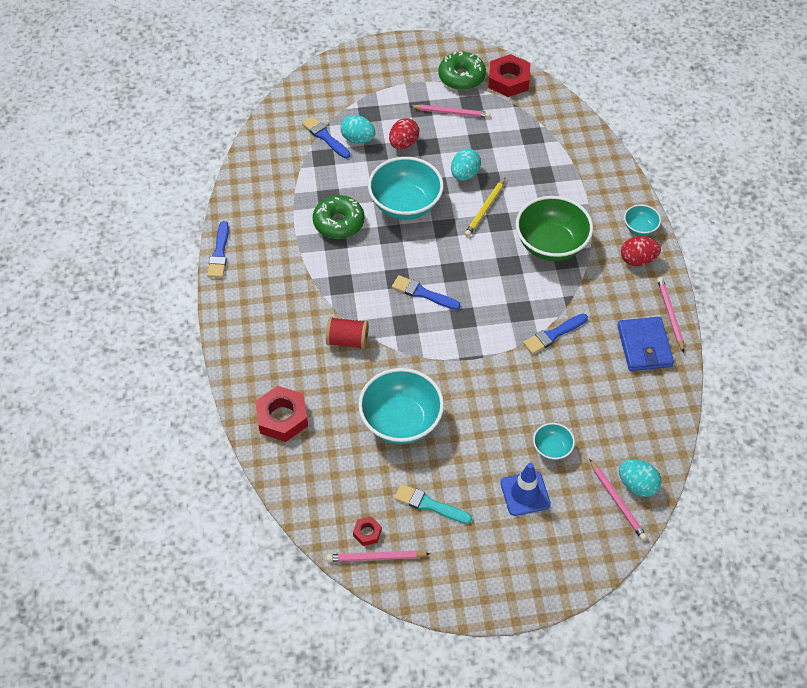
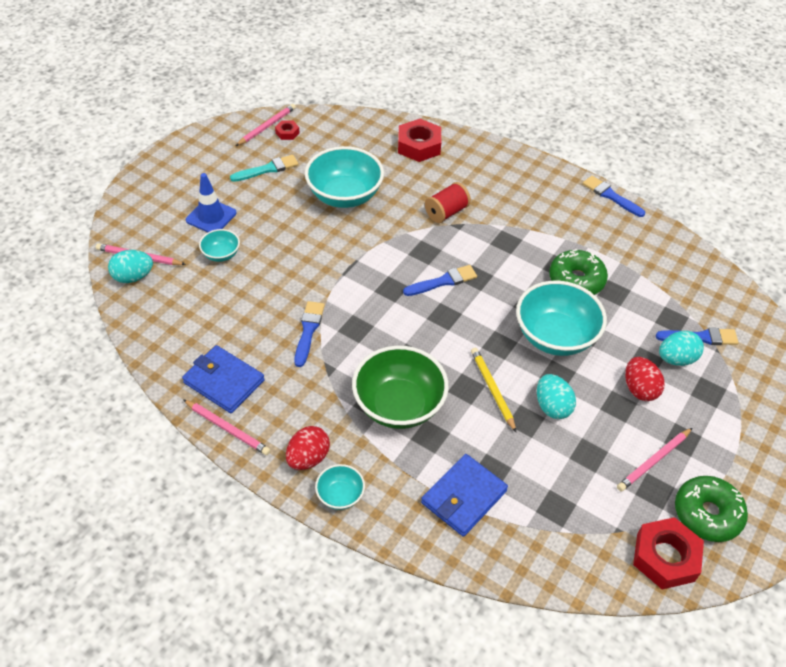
camera: 130 degrees right, 5 degrees down
(573, 176) = (463, 497): none -> blue wallet

